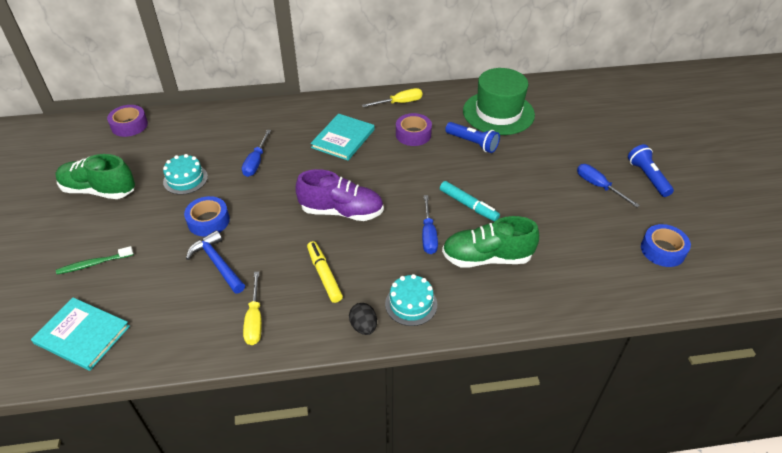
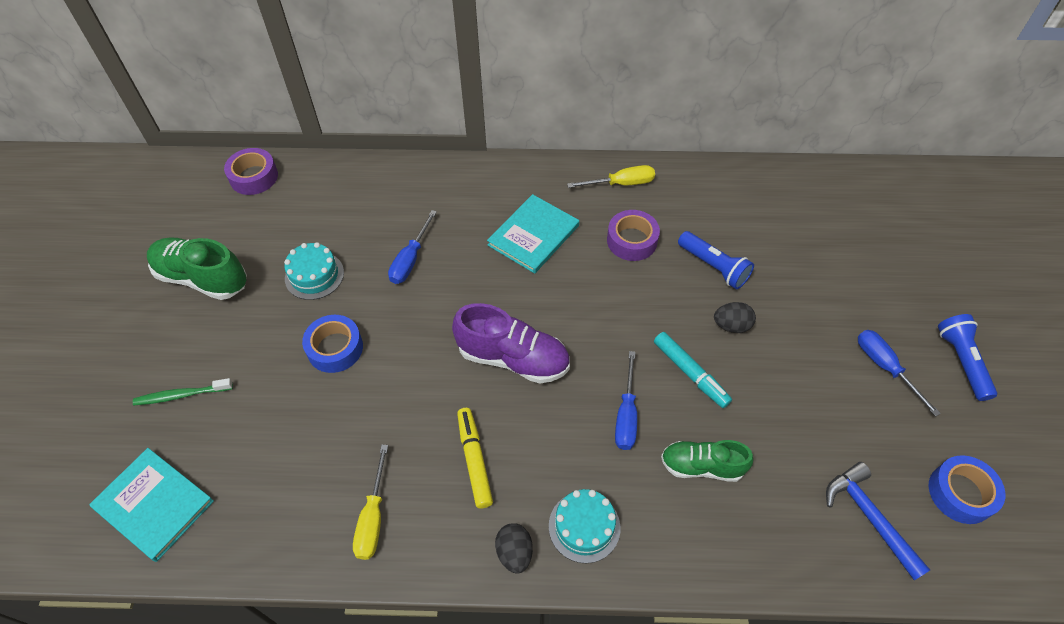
camera: 10 degrees right, 10 degrees up
(217, 263) = (337, 419): blue hammer -> blue hammer (869, 517)
(487, 258) = (702, 466): green shoe -> green shoe, size x0.66
(491, 175) = (731, 325): none -> black egg
(498, 113) = (759, 218): green hat -> none

